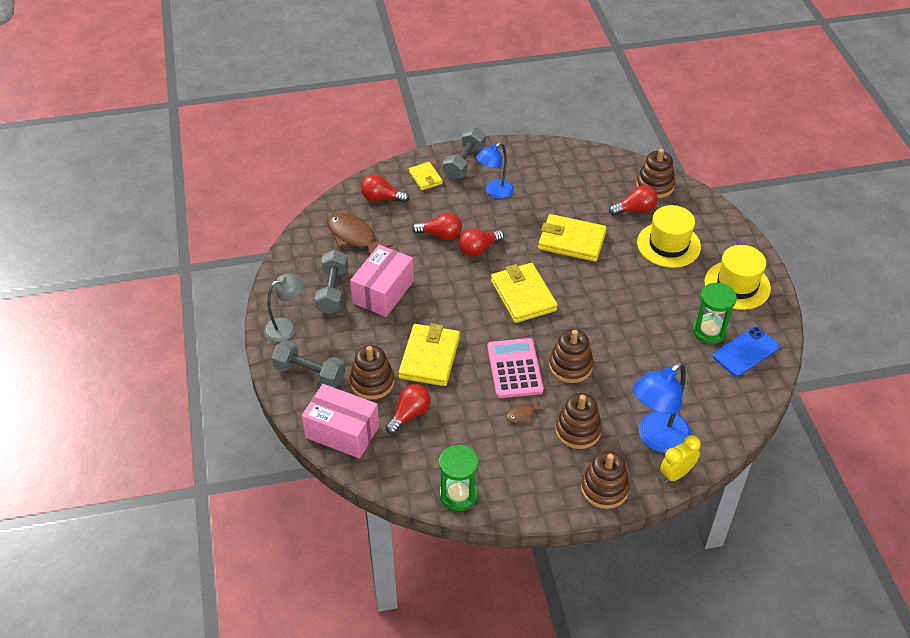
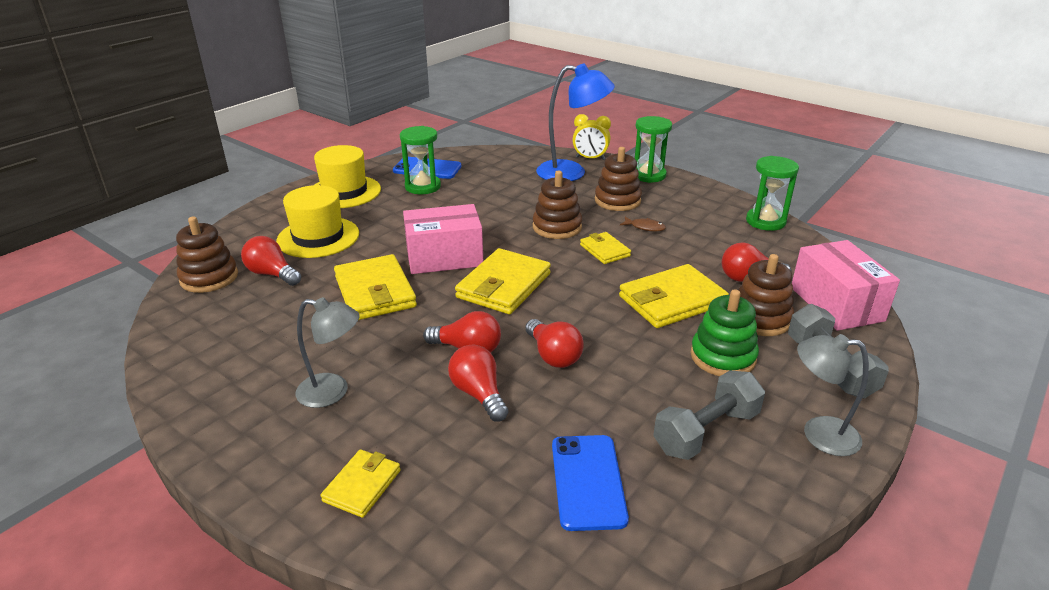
camera: 130 degrees left, 15 degrees down
(354, 237) = (587, 481): brown fish -> blue phone
(365, 338) = (723, 357): none -> green stacking toy
(381, 198) = (467, 508): red light bulb -> red light bulb (553, 355)
(383, 292) = (641, 385): pink box -> pink box (444, 257)
(464, 163) = (281, 461): grey dumbbell -> none
(494, 192) = (333, 392): blue lamp -> grey lamp
(514, 369) = (605, 250): pink calculator -> yellow wallet
(604, 488) = (648, 175): brown stacking toy -> green hourglass

